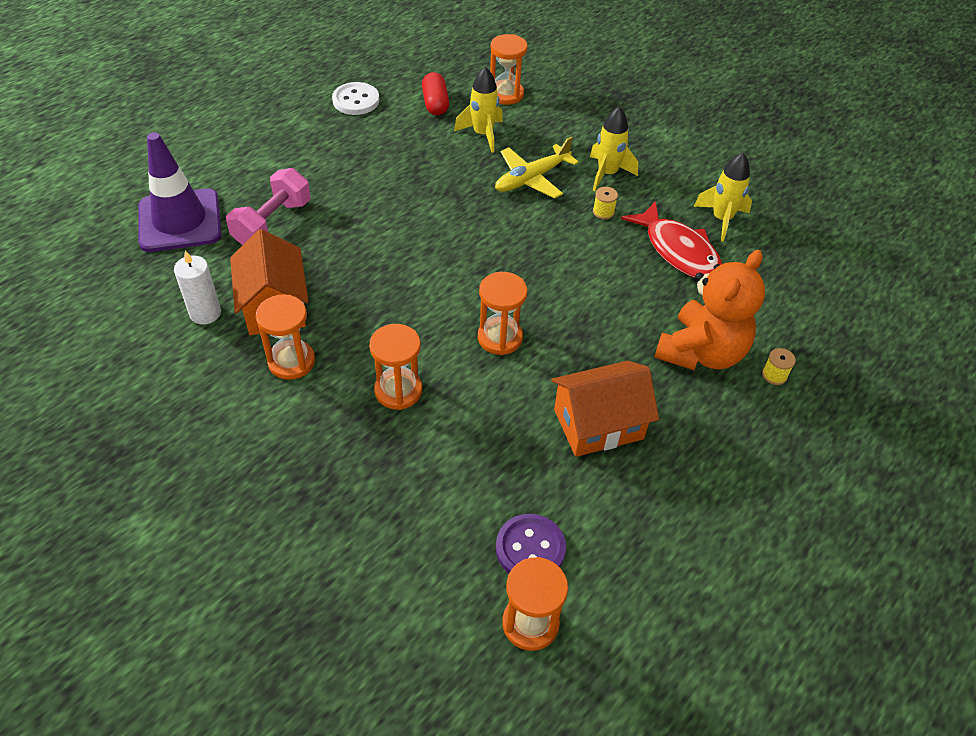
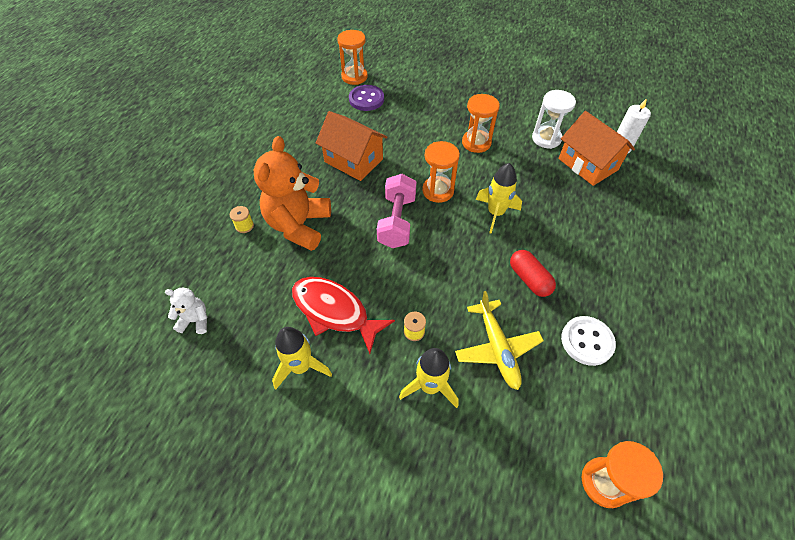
camera: 160 degrees right, 5 degrees up
(180, 221) = (711, 198): purple traffic cone -> none
(272, 223) = (653, 219): pink dumbbell -> pink dumbbell (397, 221)
(291, 361) = (546, 138): orange hourglass -> white hourglass
(356, 100) = (738, 390): white button -> white button (587, 341)
(435, 103) = (662, 424): red capsule -> red capsule (529, 279)
(483, 134) = (580, 393): yellow rocket -> yellow rocket (495, 213)
(532, 178) = (497, 348): yellow plane -> yellow plane turned 135 degrees clockwise
(598, 424) = (353, 160): orange house -> orange house turned 75 degrees clockwise
(830, 288) = (195, 320): none -> white teddy bear

